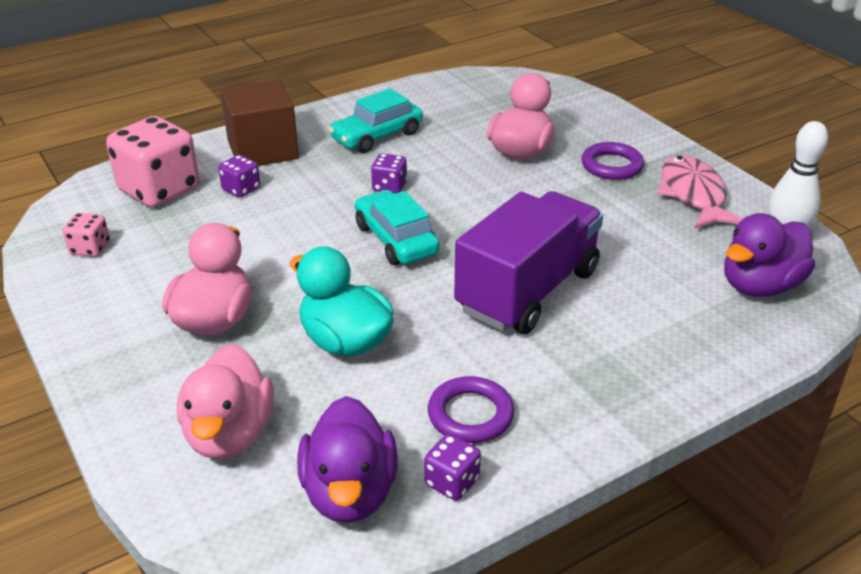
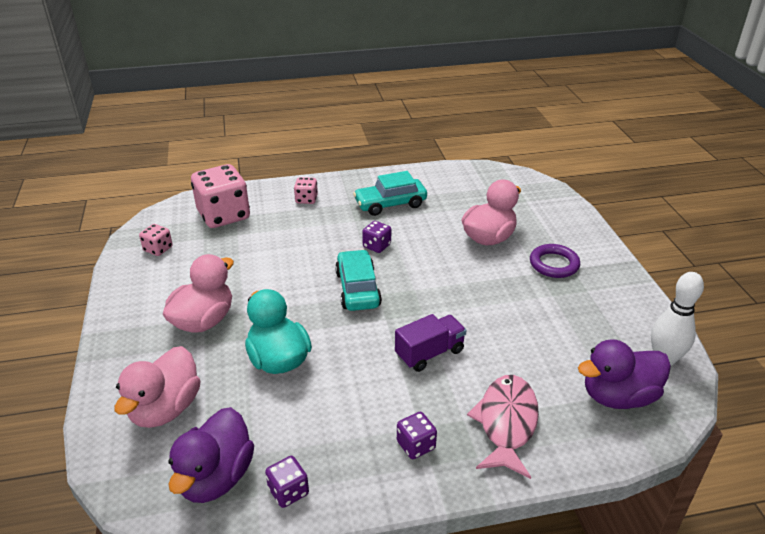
camera: 20 degrees right, 0 degrees up
(241, 189) = (276, 226): purple dice -> purple dice (416, 445)
(263, 150) = (306, 199): brown cube -> pink dice
(470, 414) = (331, 442): purple ring -> none
(527, 290) = (429, 353): purple truck -> purple truck, size x0.53
(693, 195) = (607, 303): pink fish -> pink fish (506, 423)

